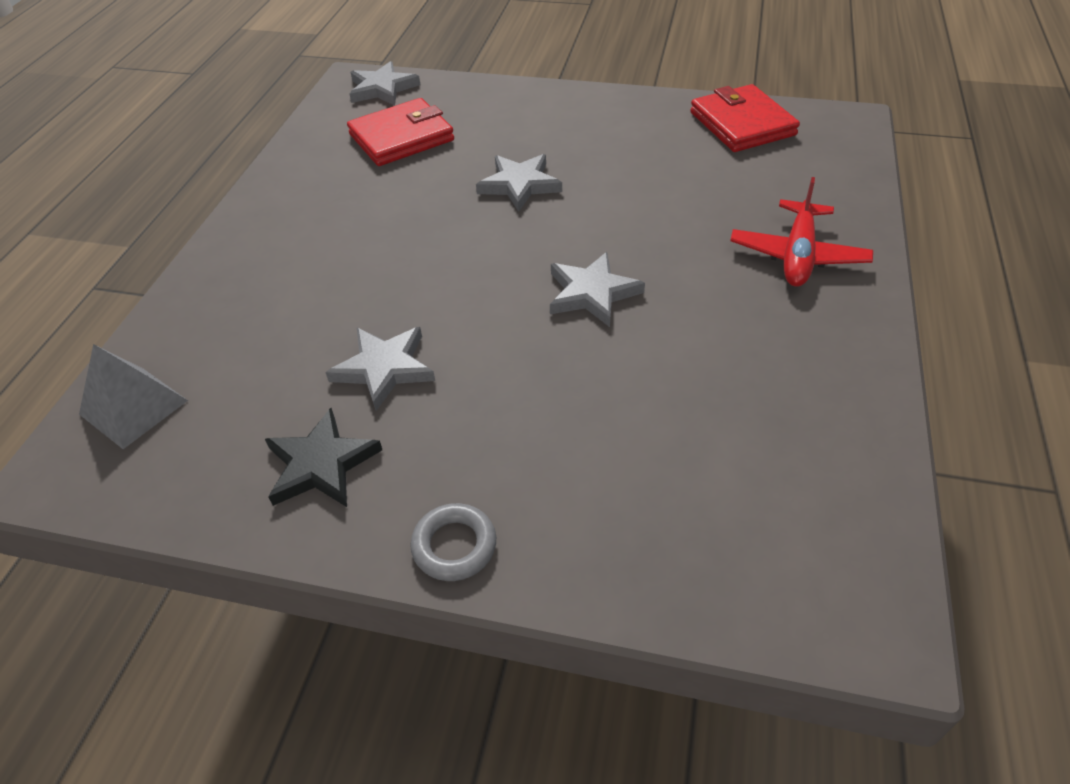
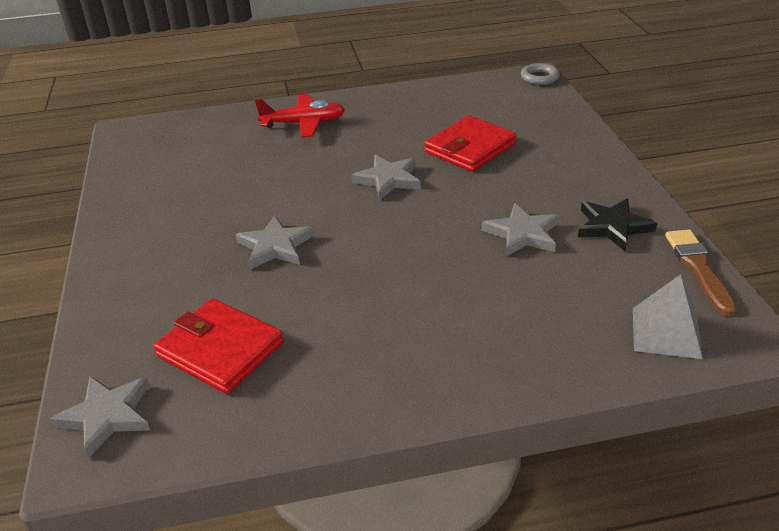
camera: 115 degrees left, 10 degrees down
(174, 504) = (698, 268): none -> brown brush
(454, 546) = (608, 168): grey ring -> grey ring (539, 78)
(742, 124) = (141, 168): red wallet -> red wallet (470, 148)

